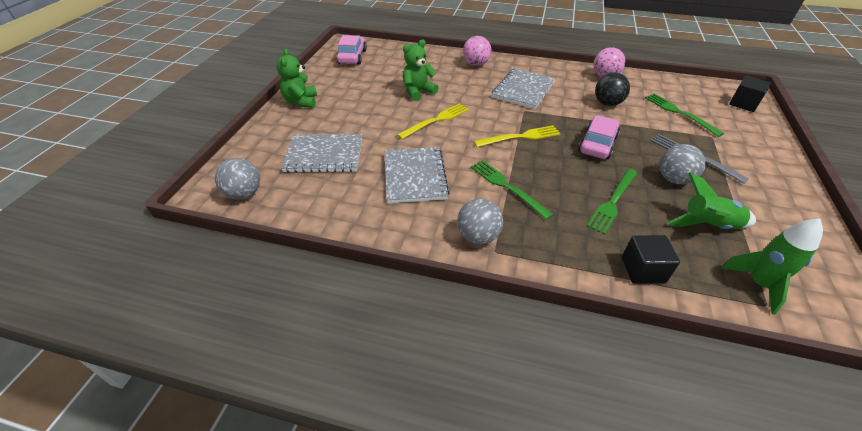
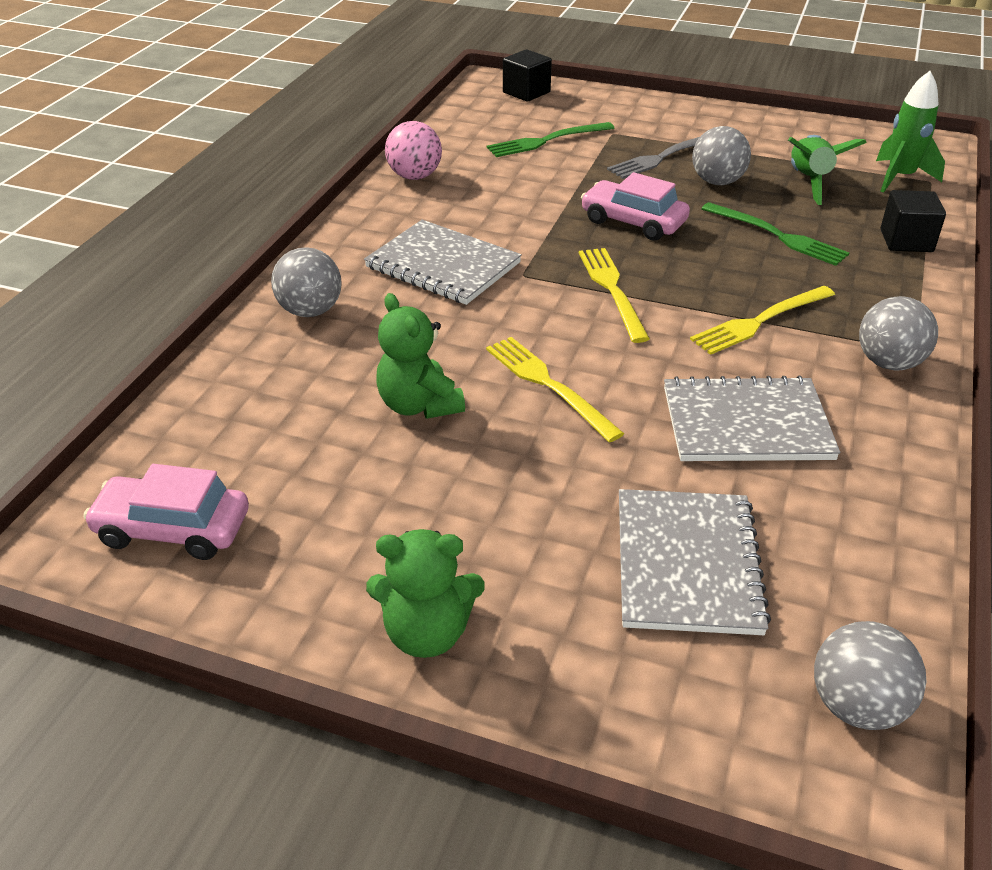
camera: 85 degrees left, 5 degrees down
(476, 64) = (310, 311): pink ball -> grey ball
(507, 187) = (760, 321): green fork -> yellow fork
(607, 103) = (509, 191): black ball -> none

